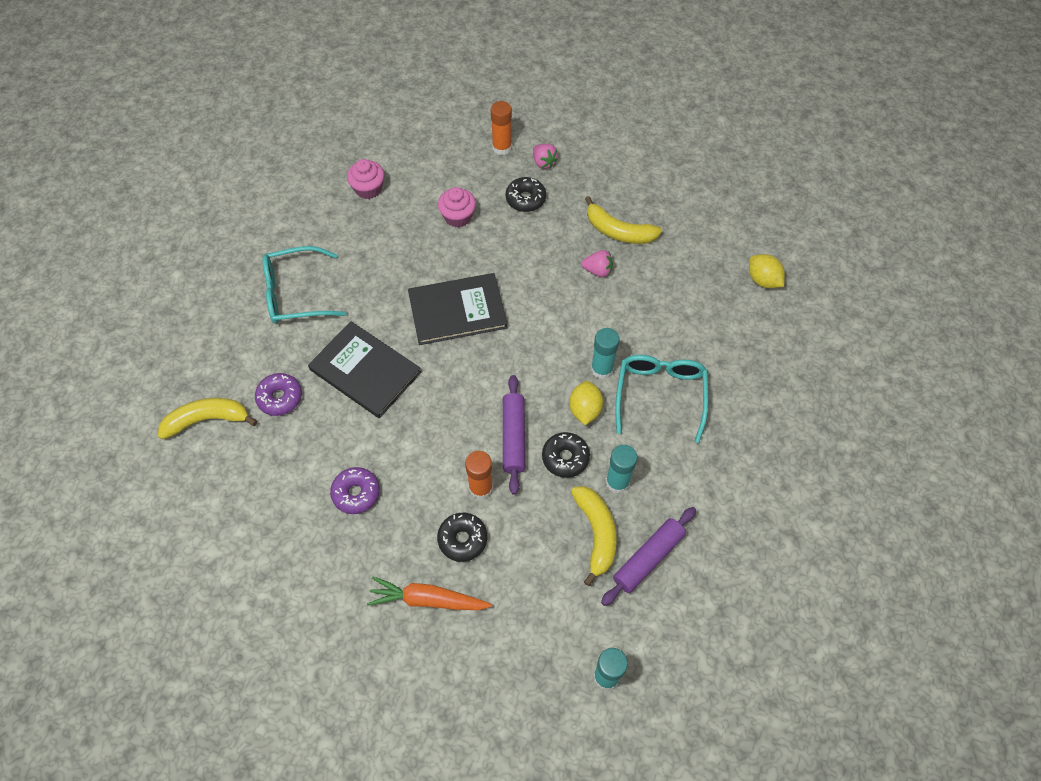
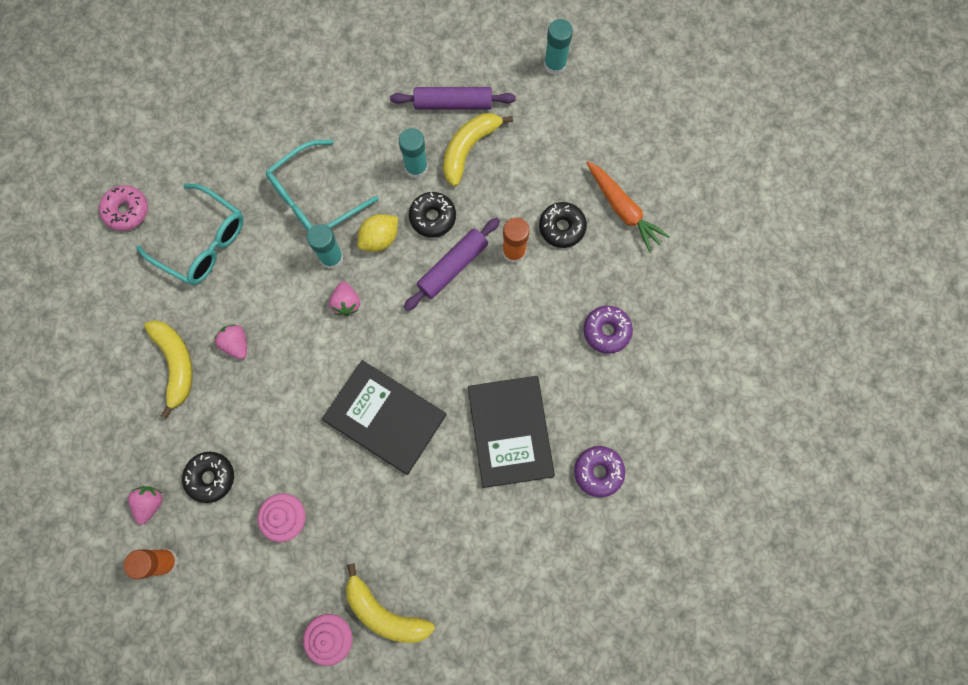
camera: 135 degrees left, 15 degrees up
(207, 420) = (672, 506): yellow banana -> yellow banana (384, 612)
(296, 294) = (501, 571): turquoise glasses -> turquoise glasses (202, 242)
(559, 351) = (346, 303): none -> pink strawberry
(763, 280) = (126, 211): yellow lemon -> pink donut

